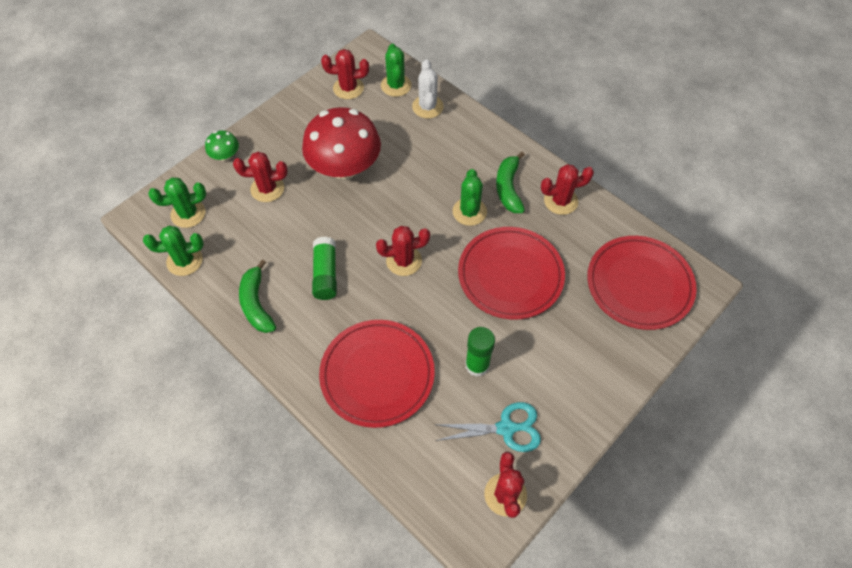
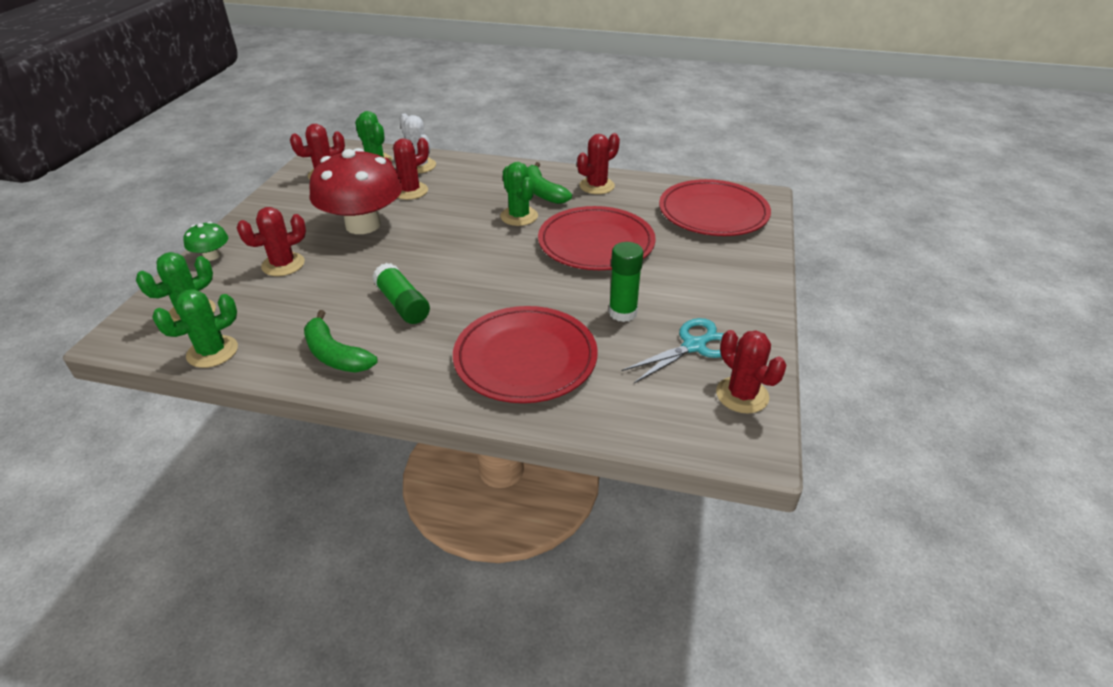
camera: 30 degrees left, 20 degrees down
(404, 261) = (481, 267): red cactus -> red cactus (410, 191)

